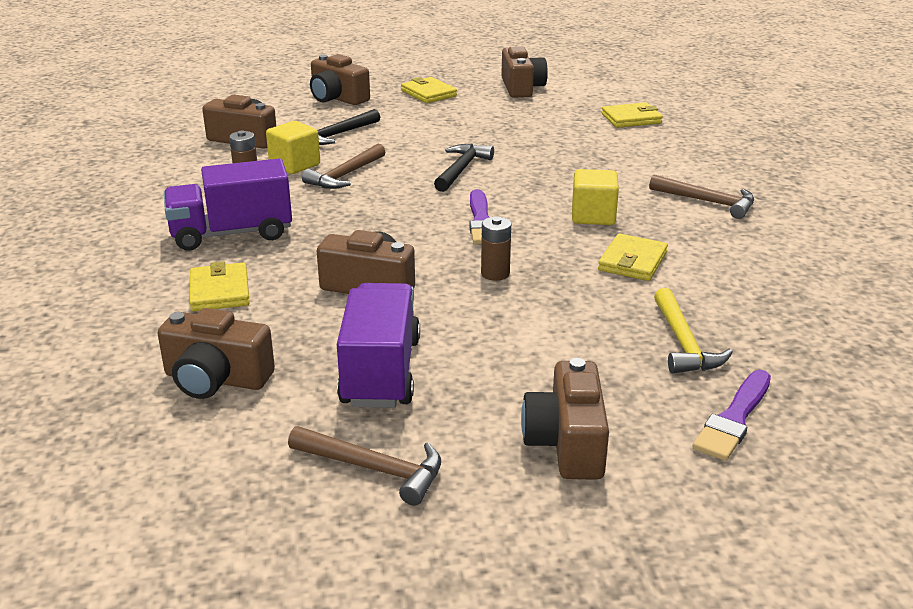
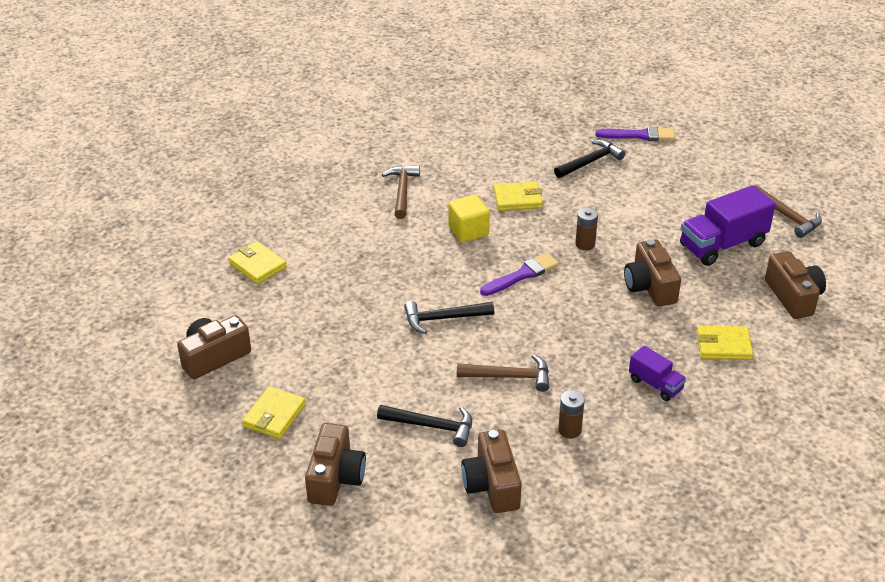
camera: 120 degrees left, 10 degrees up
(219, 291) = (723, 345): yellow wallet -> yellow wallet turned 45 degrees clockwise
(232, 234) = (655, 384): purple truck -> purple truck, size x0.55
(295, 165) = (517, 418): yellow cube -> none
(374, 469) = (787, 216): brown hammer -> brown hammer turned 150 degrees clockwise
(566, 443) = (708, 172): brown camera -> none
(683, 343) = (590, 162): yellow hammer -> black hammer

